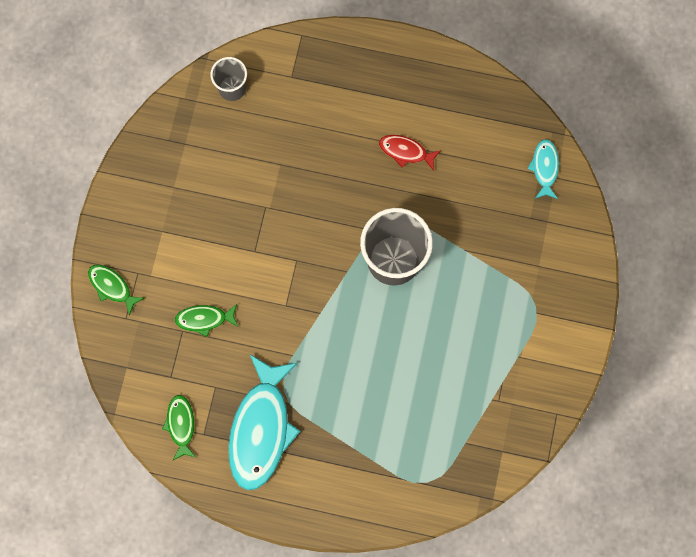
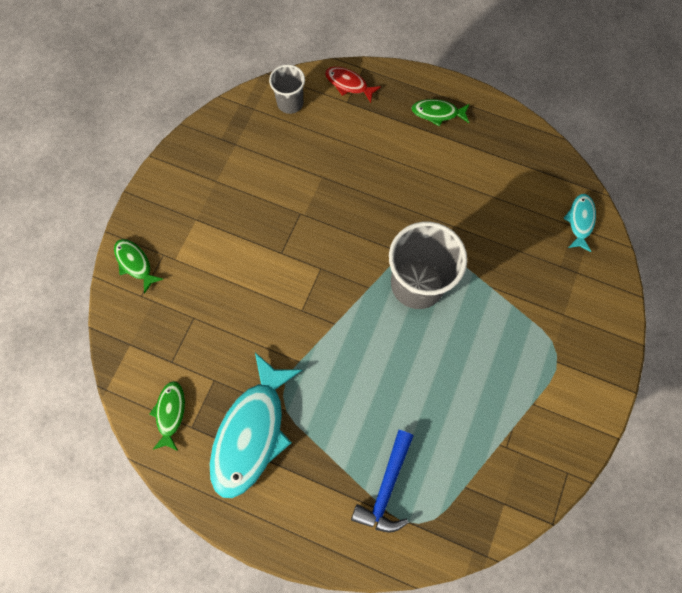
camera: 10 degrees right, 5 degrees down
(204, 319) = (218, 310): green fish -> green fish (437, 113)
(394, 456) = (386, 487): none -> blue hammer
(406, 151) = (445, 184): red fish -> red fish (348, 84)

